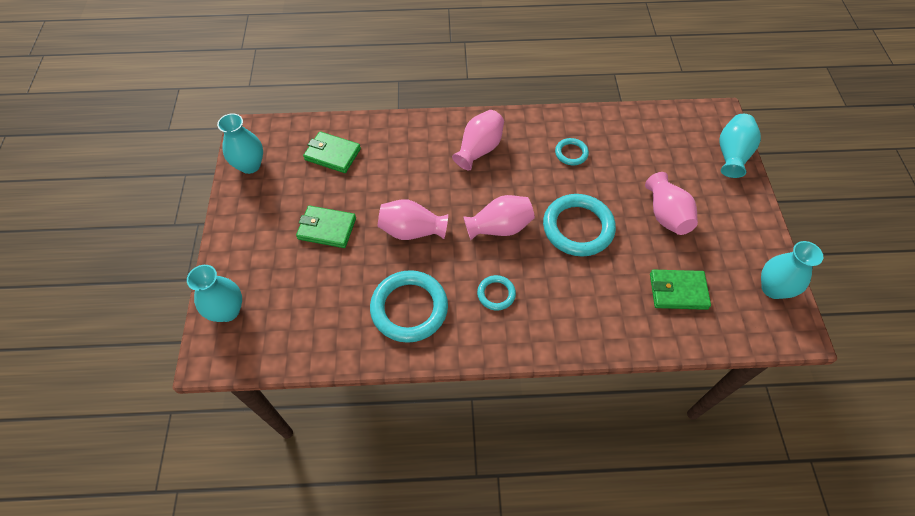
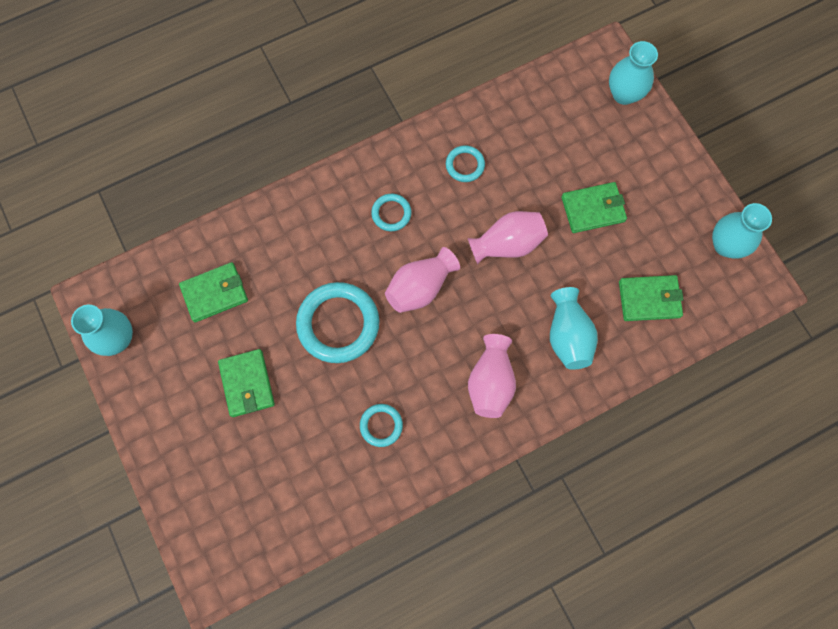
camera: 155 degrees right, 15 degrees up
(409, 308) = (465, 165): turquoise ring -> turquoise ring, size x0.50
(666, 215) = (247, 384): pink vase -> green wallet
(731, 155) = (186, 513): turquoise vase -> turquoise vase (568, 335)

